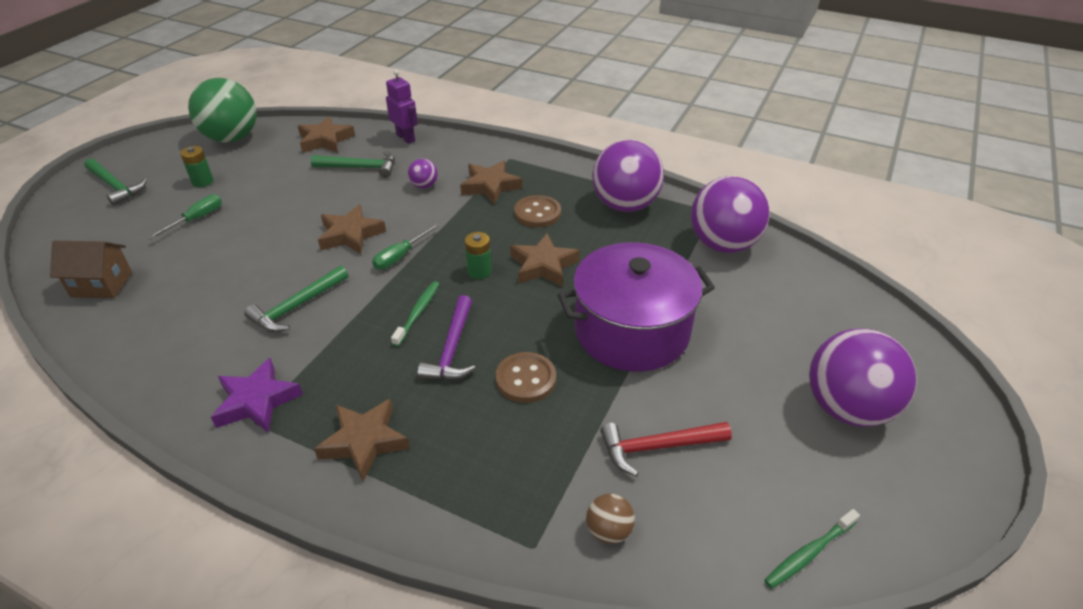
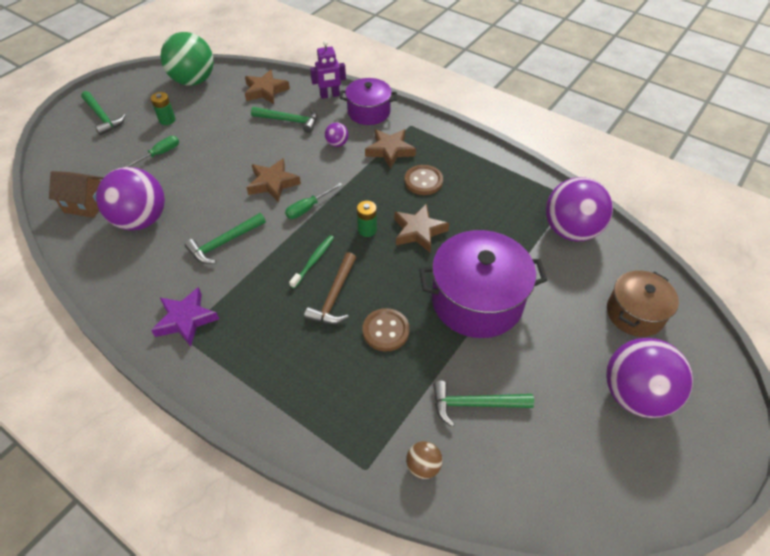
camera: 10 degrees right, 10 degrees up
(364, 442) = (258, 365): brown star -> none
(406, 138) = (330, 95): purple robot -> purple robot turned 105 degrees clockwise
(452, 349) = (334, 296): purple hammer -> brown hammer
(456, 150) = (369, 112): none -> purple pot
(625, 205) = (497, 182): purple ball -> purple ball (141, 220)
(657, 447) = (475, 404): red hammer -> green hammer
(809, 553) = (571, 510): green toothbrush -> none
(820, 321) = (634, 313): none -> brown pot

